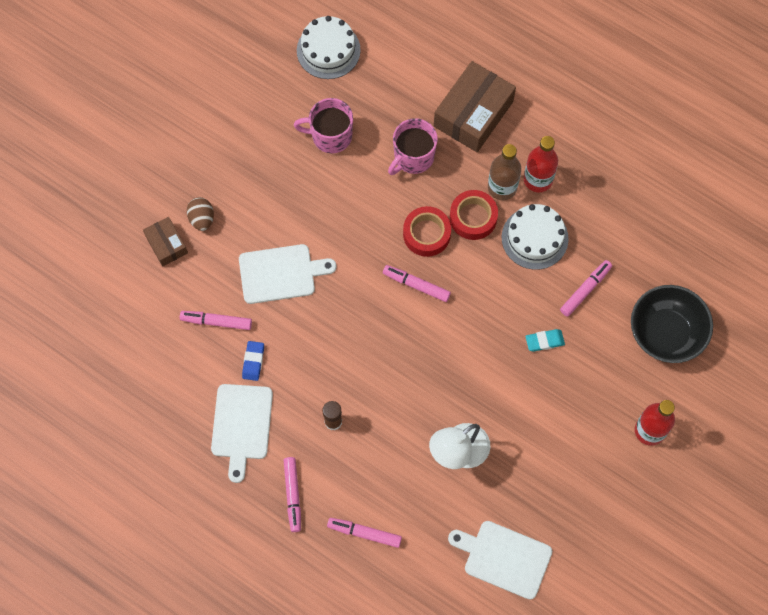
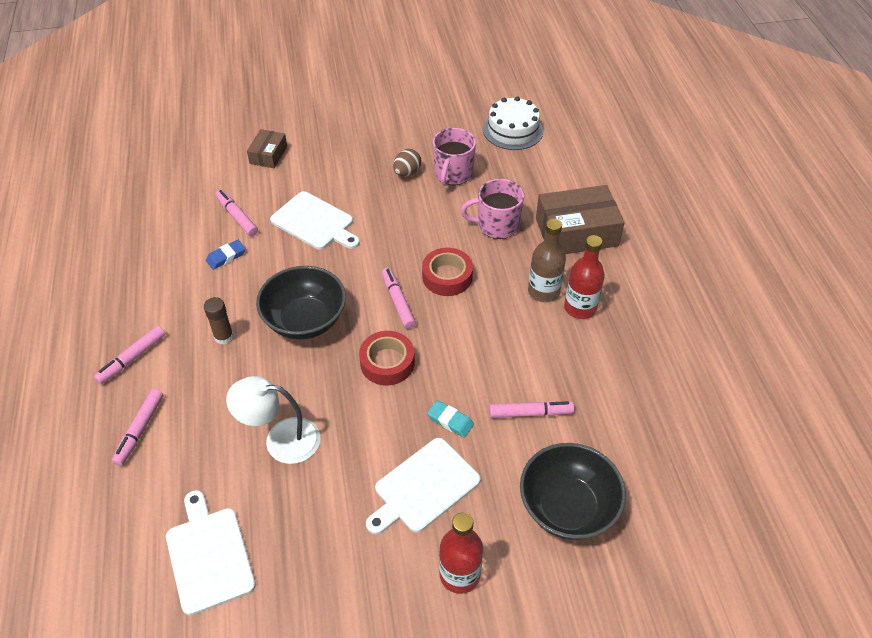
camera: 45 degrees right, 20 degrees down
(202, 219) = (308, 157): brown egg -> brown egg (407, 172)
(241, 425) = (165, 287): white cutting board -> white cutting board (423, 487)
(330, 136) = (453, 174): pink mug -> pink mug turned 120 degrees counterclockwise
(364, 533) = (140, 430): pink marker -> pink marker turned 135 degrees counterclockwise
(372, 358) = (305, 320): none -> black bowl
(473, 217) = (496, 293): red tape -> red tape (387, 362)
(534, 238) = (530, 343): white cake -> none

